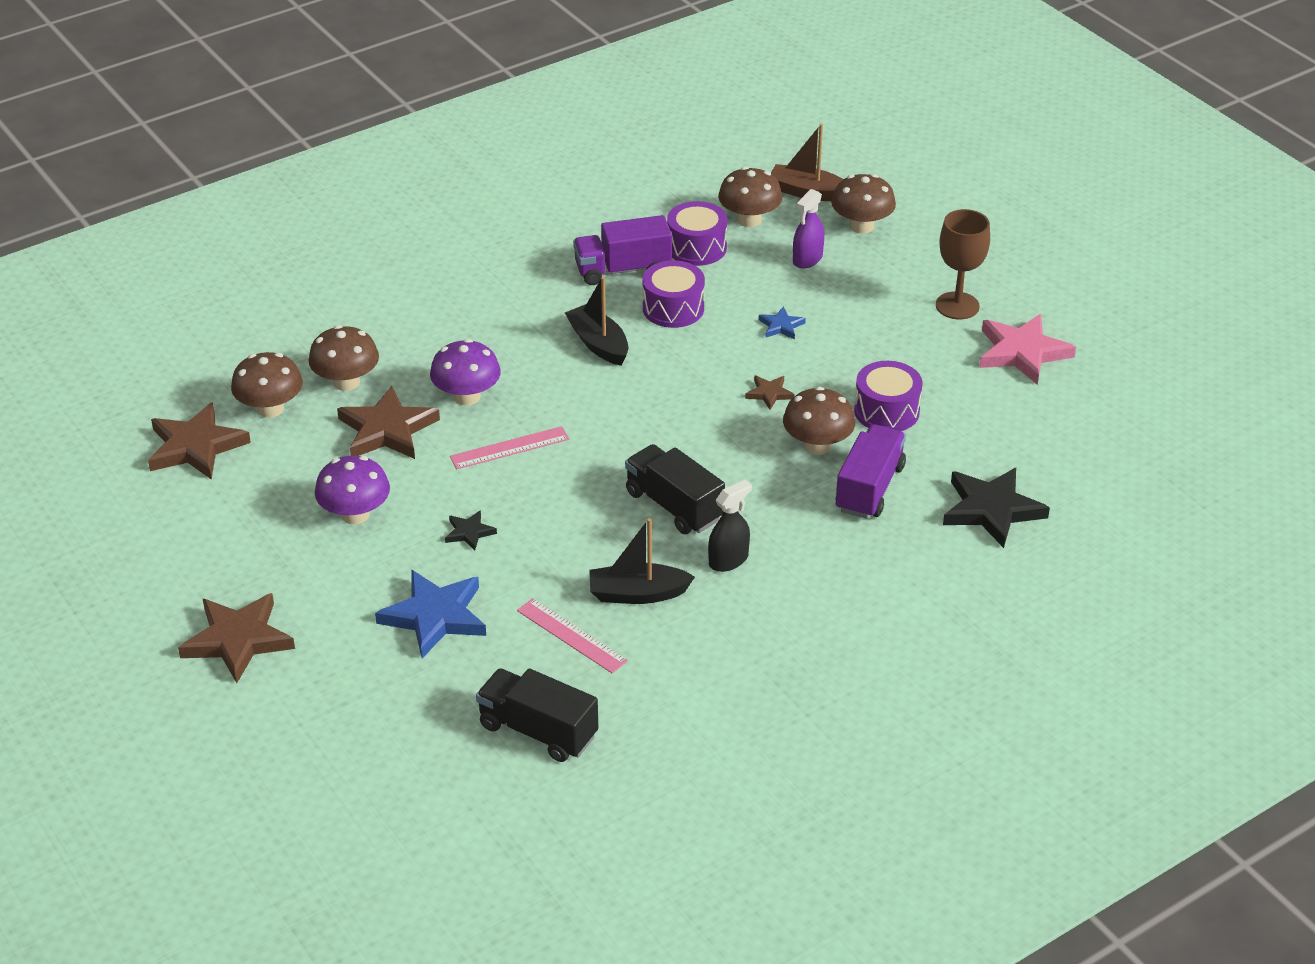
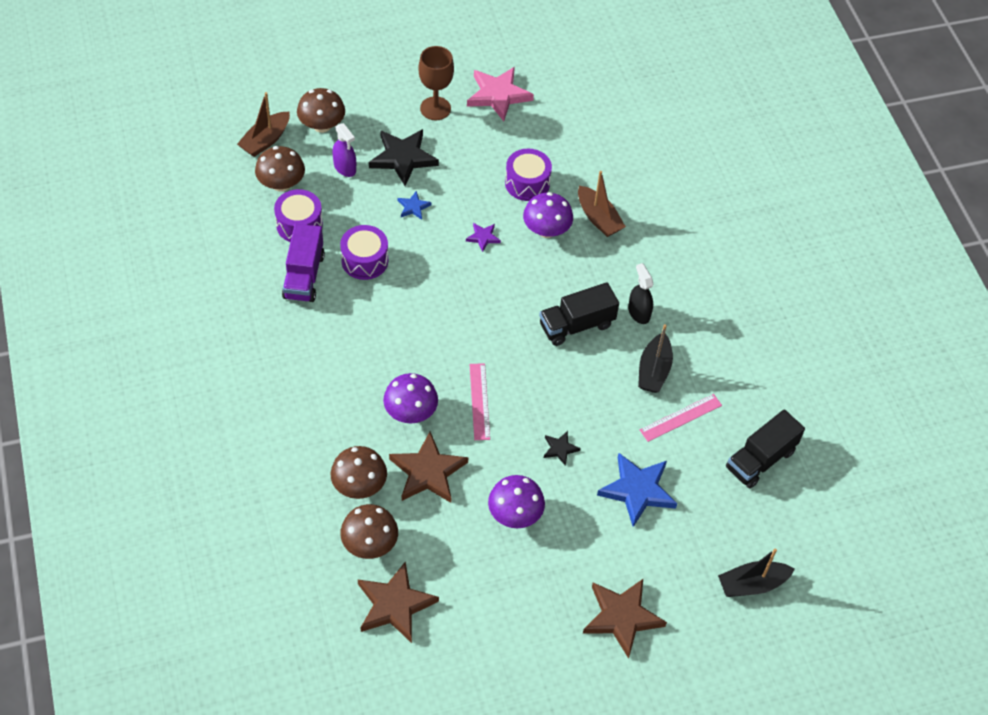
camera: 75 degrees left, 15 degrees up
(598, 344) = (385, 316): black boat -> black boat (752, 584)
(769, 393) = (483, 237): brown star -> purple star
(817, 445) = (546, 230): brown mushroom -> purple mushroom
(869, 488) = (598, 218): purple truck -> brown boat
(992, 510) = (640, 166): black star -> black star (403, 158)

